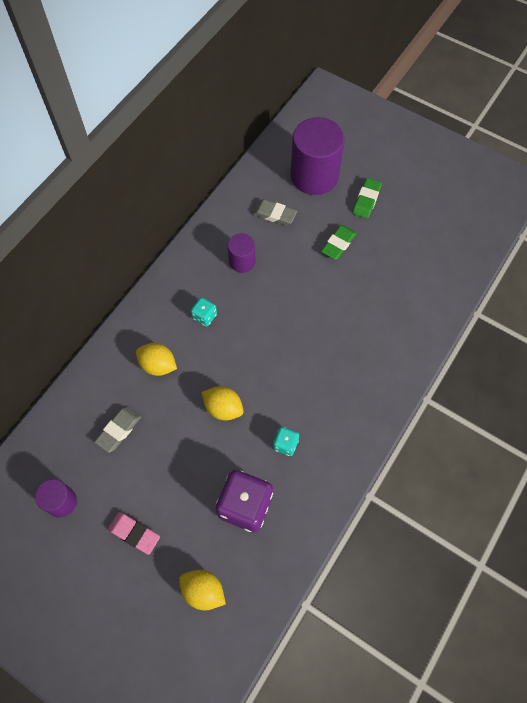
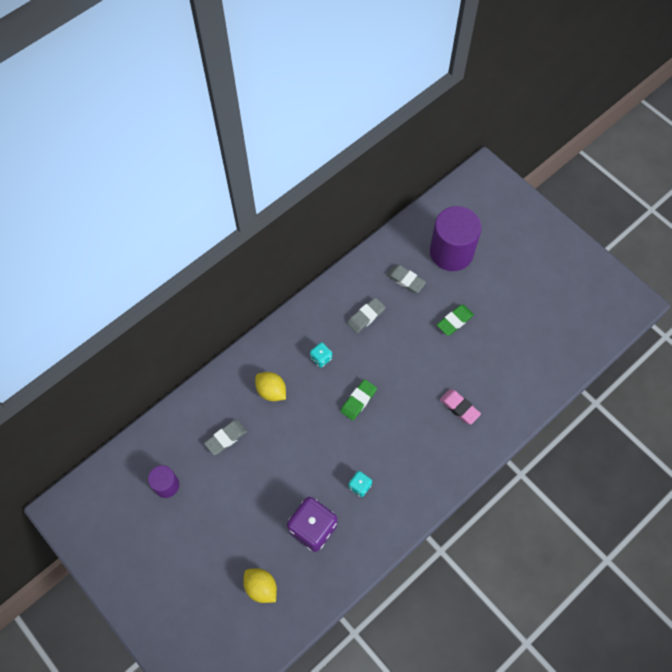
camera: 15 degrees right, 0 degrees up
(134, 533) = (218, 526): pink eraser -> pink eraser (459, 407)
(223, 408) = (316, 442): yellow lemon -> none
(242, 261) = (366, 317): purple cylinder -> grey eraser
(366, 200) = (492, 286): green eraser -> green eraser (358, 401)

